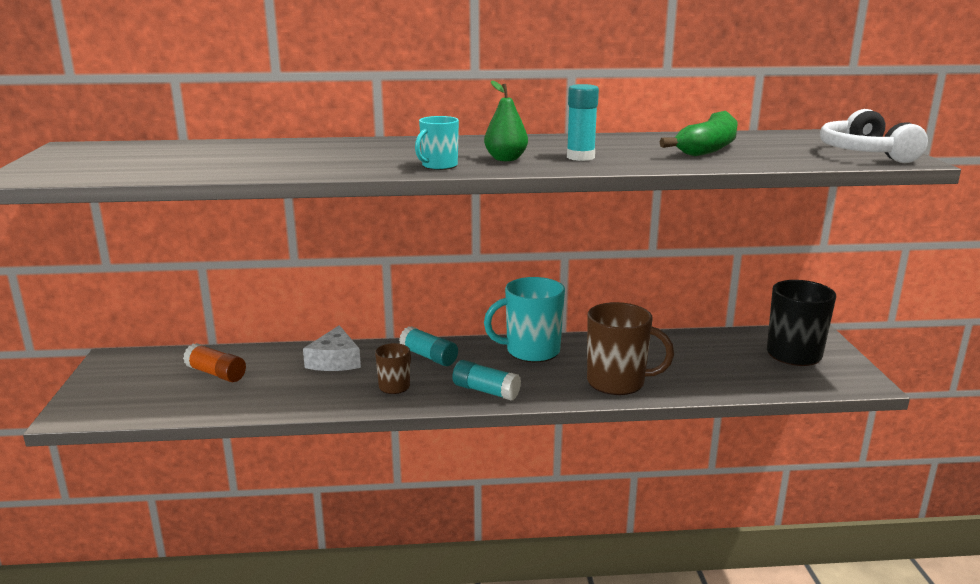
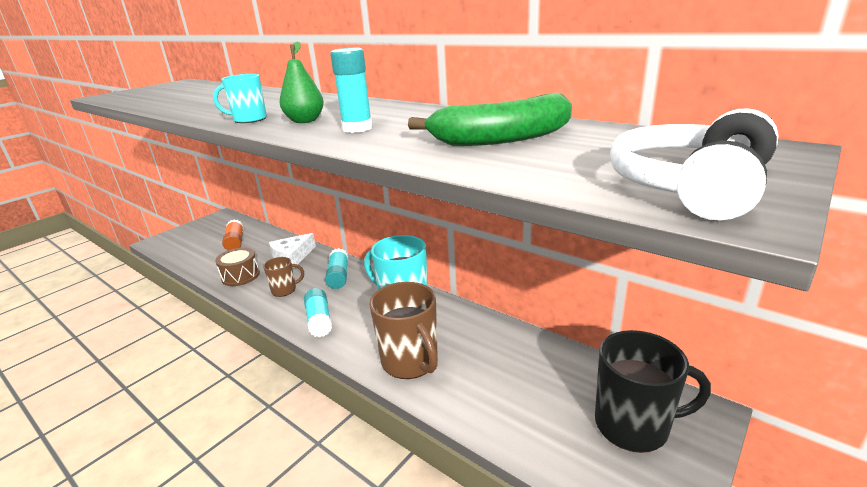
camera: 45 degrees right, 5 degrees up
(310, 396) = (240, 276): none -> brown drum

